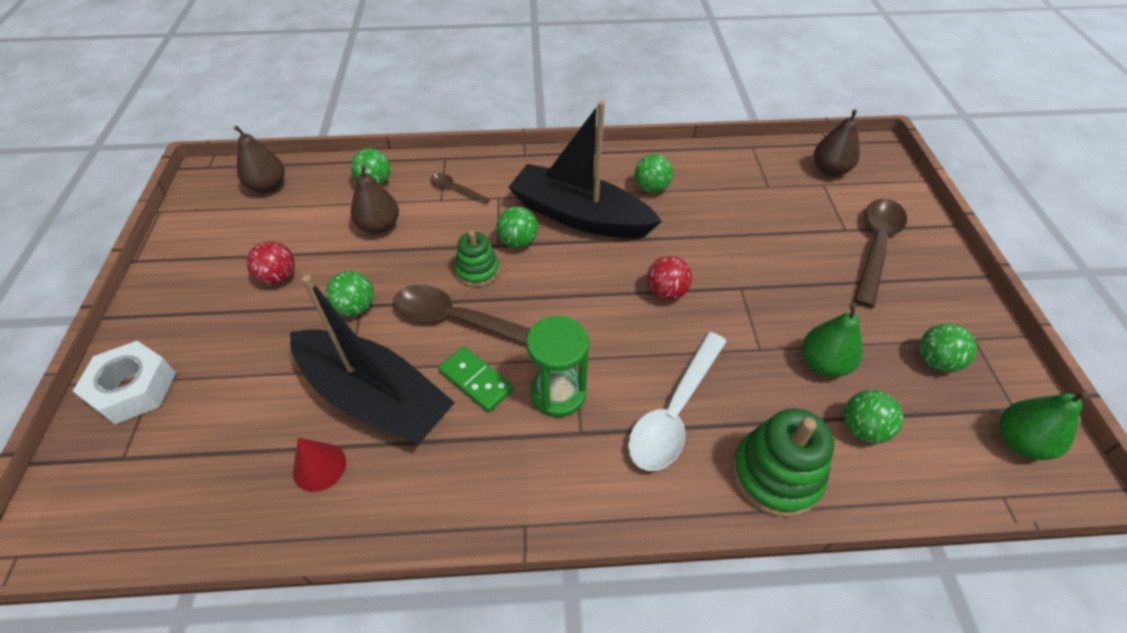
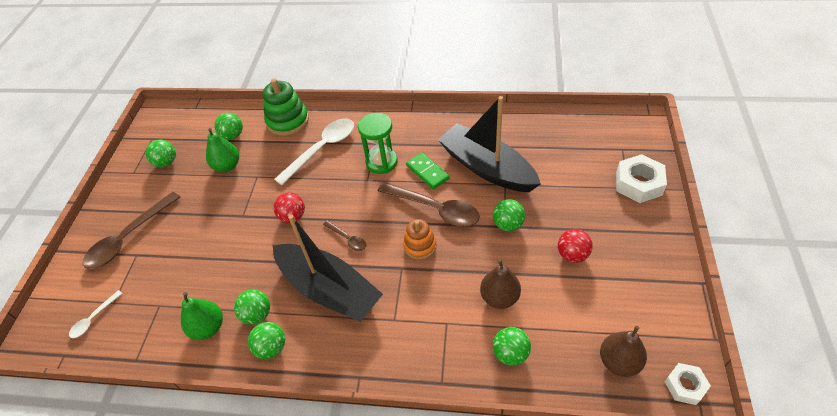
camera: 165 degrees left, 0 degrees up
(214, 176) = (685, 386): none -> white nut
(319, 467) = (512, 138): red cone -> none
(455, 189) = (432, 335): brown spoon -> brown spoon (348, 239)
(477, 271) = (420, 246): green stacking toy -> orange stacking toy
(518, 242) = (385, 269): green ball -> green ball (271, 348)
(830, 170) = (93, 319): brown pear -> white spoon
(1020, 441) = (165, 125): green pear -> green pear (208, 327)

